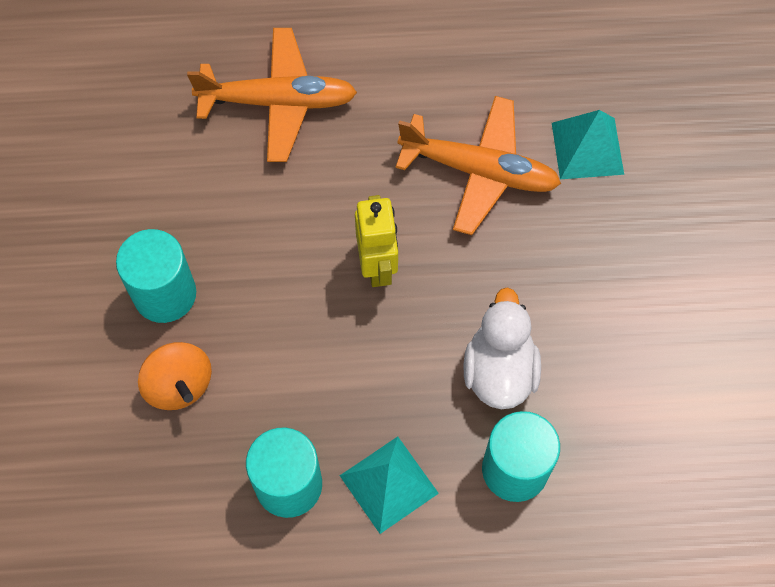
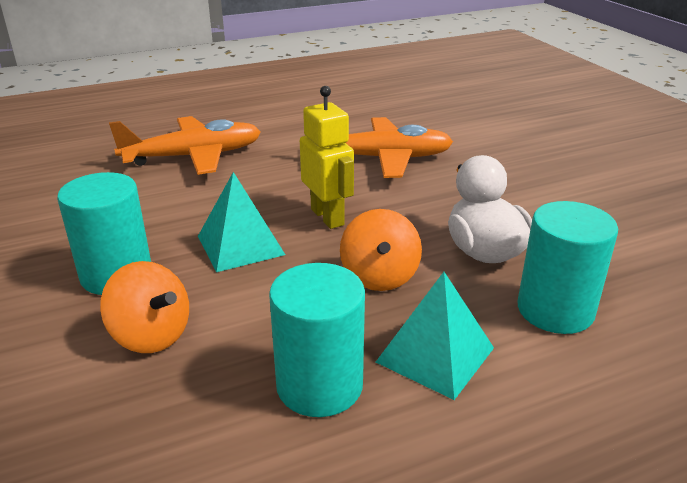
camera: 20 degrees left, 35 degrees down
(387, 374) = (379, 277): none -> orange spinning top
(587, 148) = (455, 136): turquoise pyramid -> turquoise pyramid (240, 245)

